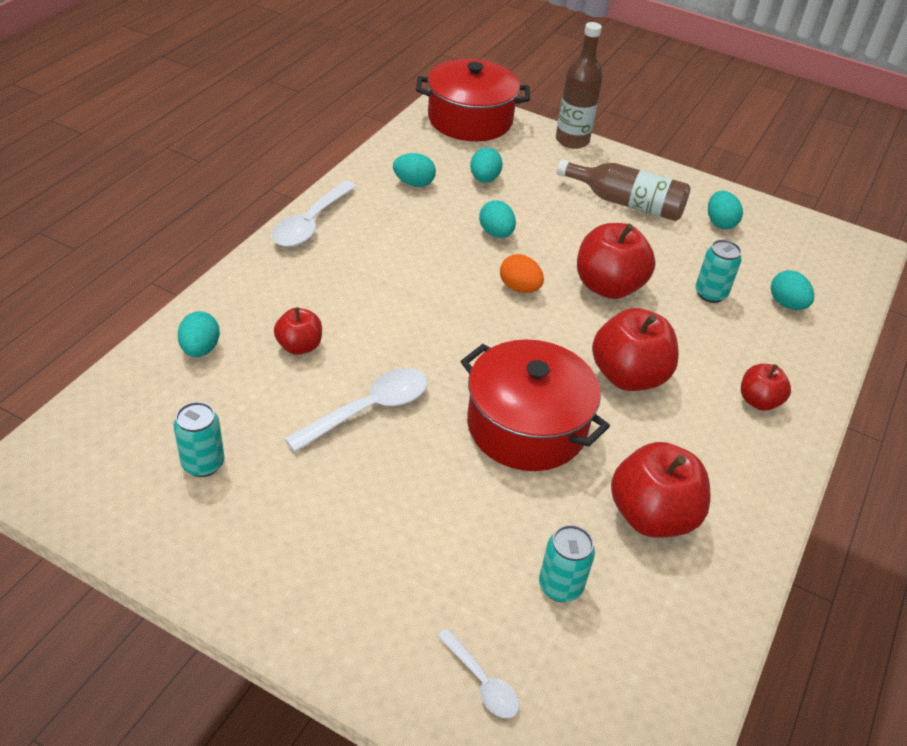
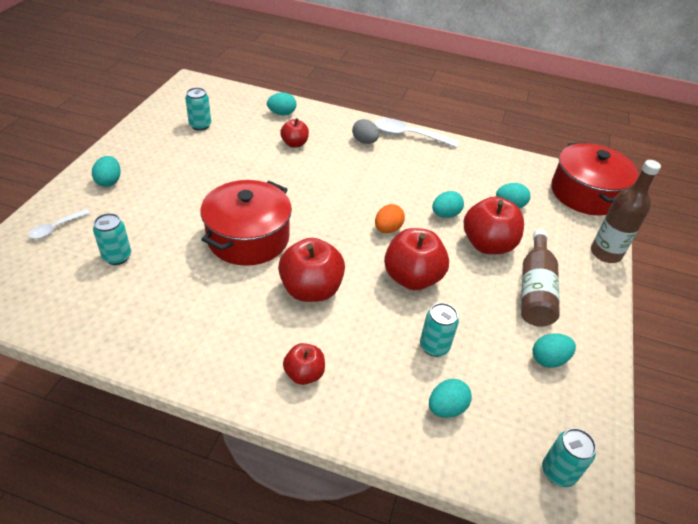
camera: 80 degrees right, 0 degrees up
(314, 270) = (364, 141): none -> grey egg
(369, 409) = (249, 173): white spoon -> none
(414, 183) = (480, 172): turquoise egg -> turquoise egg (109, 181)
(652, 516) = (174, 301): red apple -> red apple (488, 245)
(841, 255) = (558, 472): none -> turquoise can

